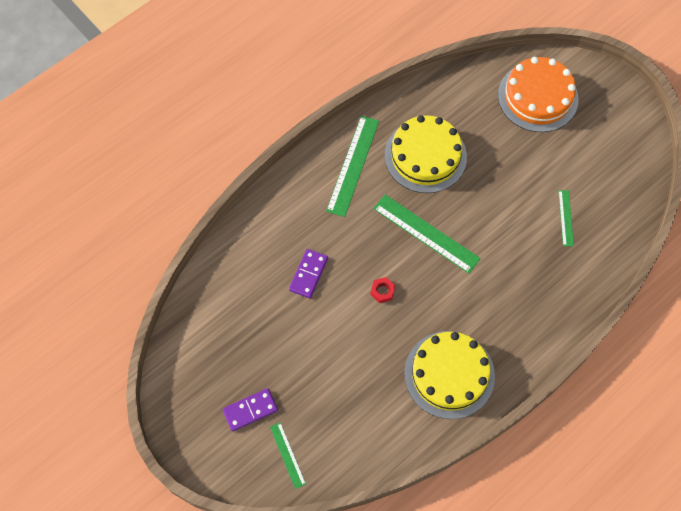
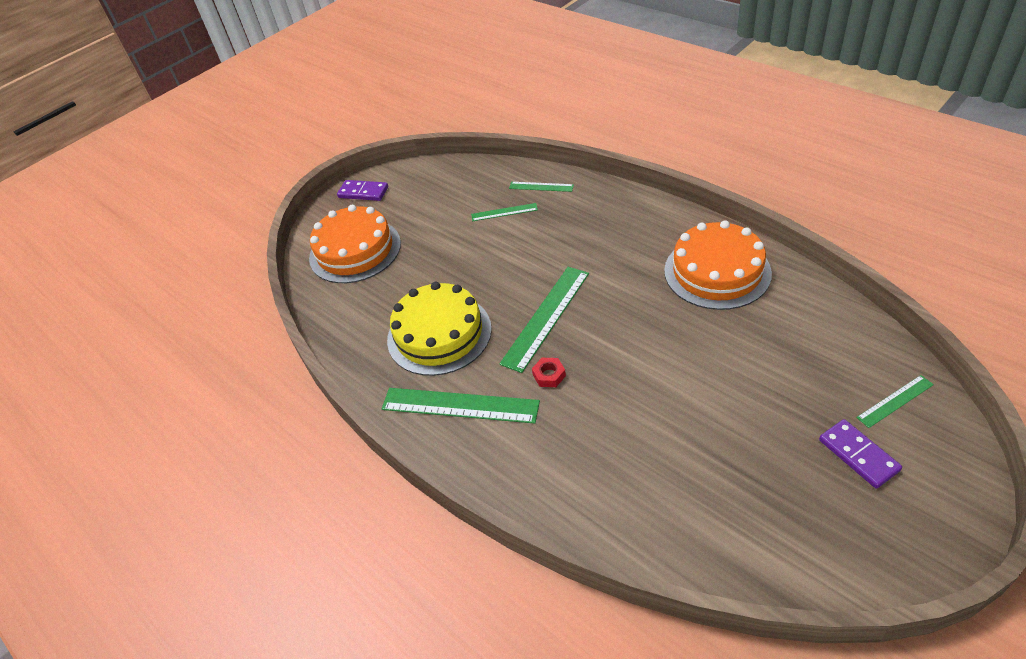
camera: 90 degrees left, 20 degrees down
(308, 274) = (634, 425): purple domino -> purple domino (363, 192)
(382, 291) = (635, 345): red nut -> red nut (549, 375)
(449, 374) = (717, 272): yellow cake -> orange cake
(598, 254) = (541, 187): none -> green ruler

